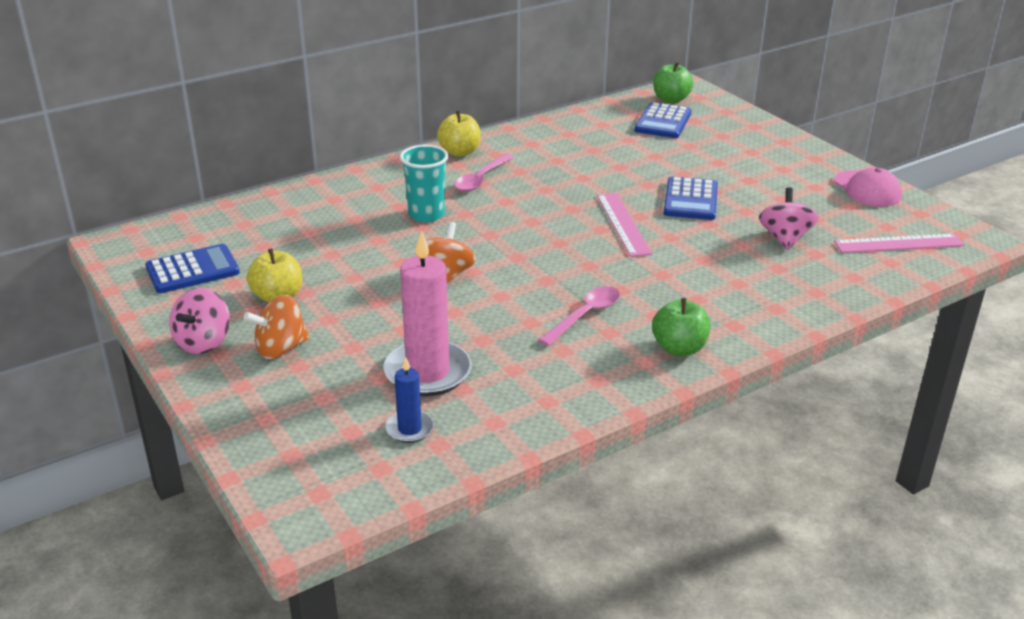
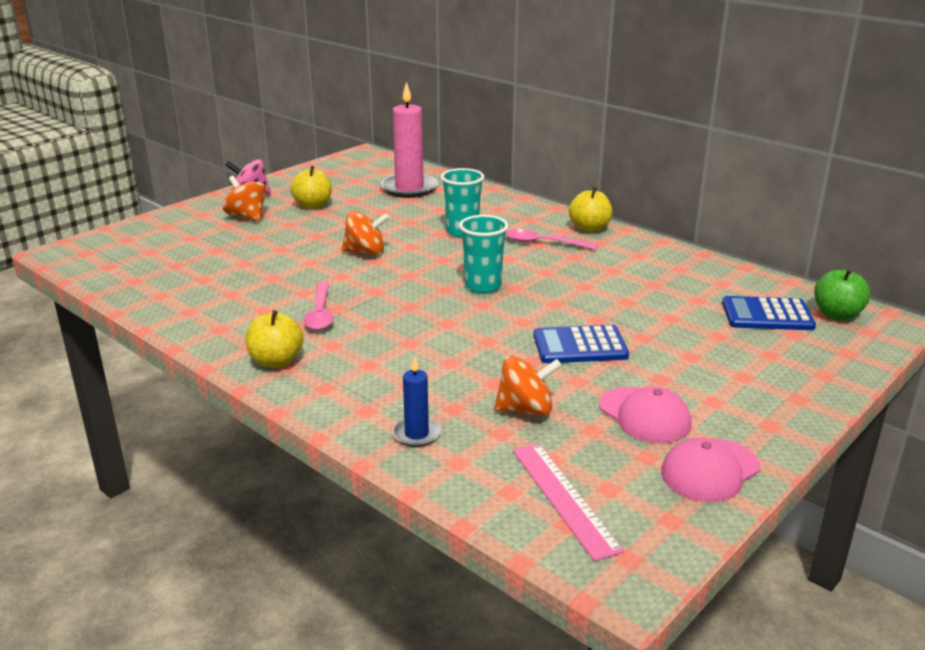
camera: 75 degrees right, 5 degrees down
(192, 270) = (339, 177): blue calculator -> none
(409, 429) = (152, 268): blue candle -> blue candle (416, 434)
(427, 372) = (223, 264): pink candle -> pink candle (409, 188)
(561, 223) = (483, 286): none -> turquoise cup
(585, 316) = (320, 313): pink spoon -> pink spoon turned 60 degrees clockwise
(623, 224) = (499, 314): pink ruler -> none
(679, 348) = (276, 361): green apple -> yellow apple
(785, 238) = (525, 410): pink spinning top -> orange spinning top
(798, 196) = (644, 415): none -> pink cap

